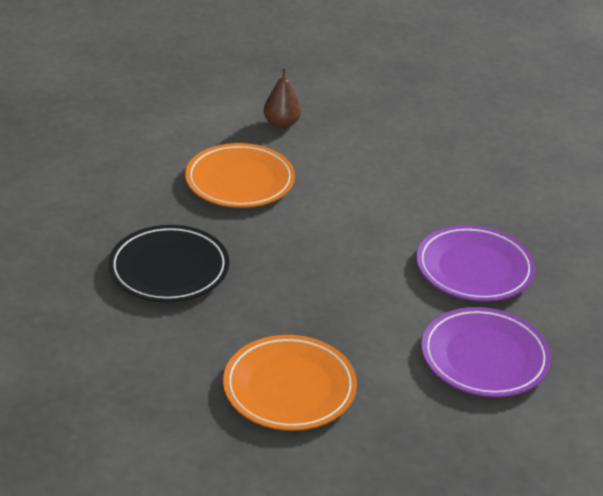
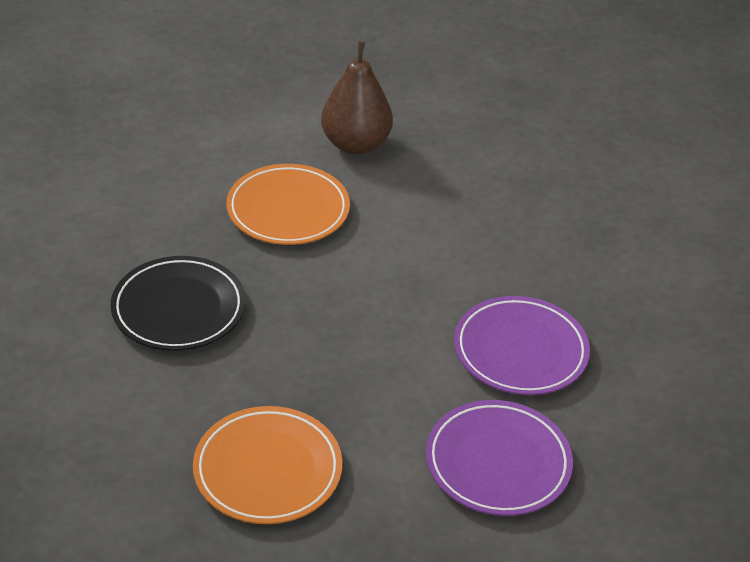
camera: 10 degrees right, 5 degrees up
(281, 124) = (355, 144): brown pear -> brown pear, size x1.67

